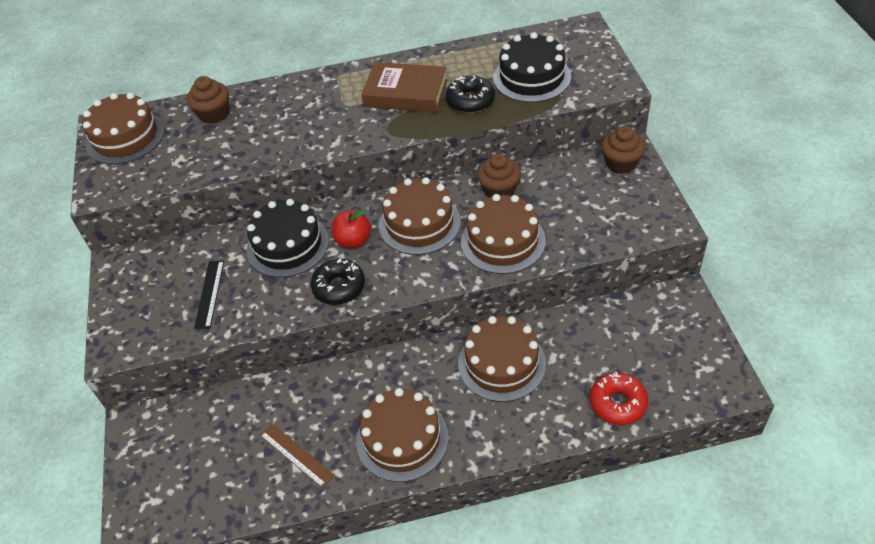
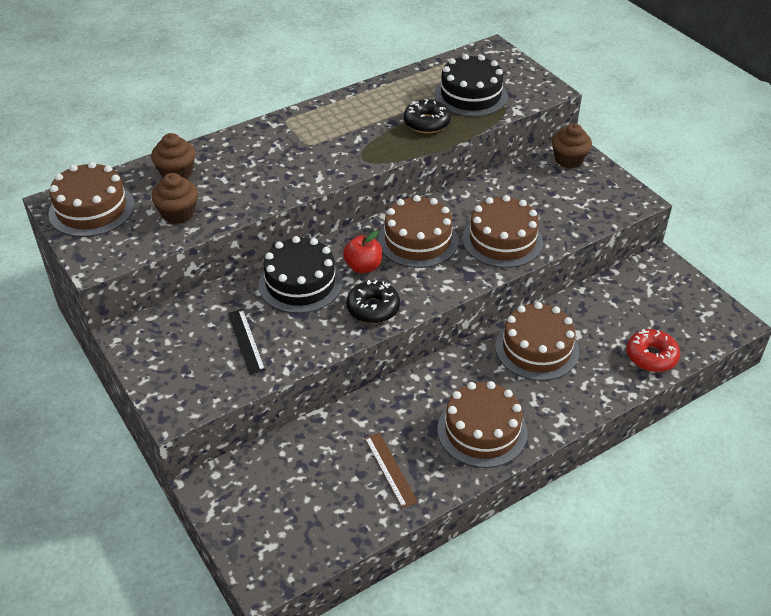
camera: 25 degrees left, 5 degrees down
(296, 455) = (390, 469): brown ruler -> brown ruler turned 45 degrees clockwise
(405, 93) = (361, 126): brown book -> none
(499, 190) = (475, 200): brown cupcake -> brown cupcake (178, 213)

